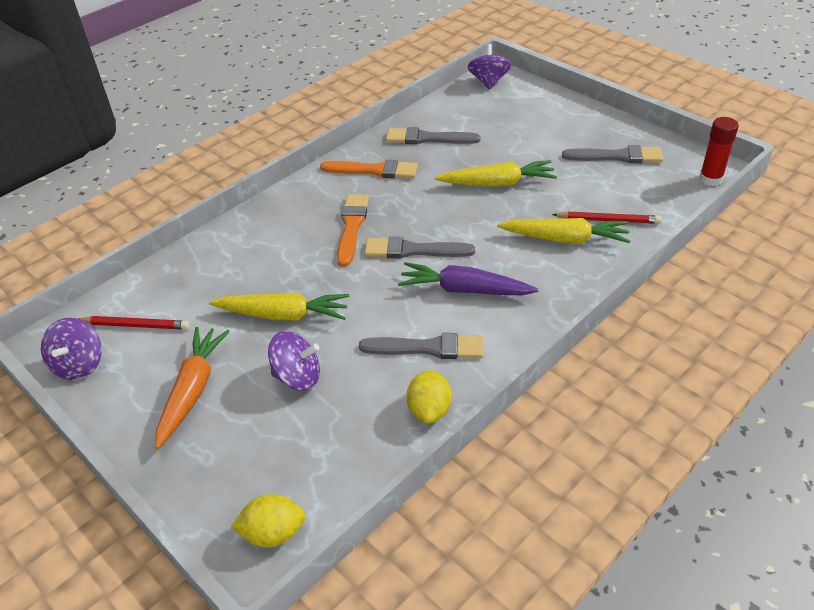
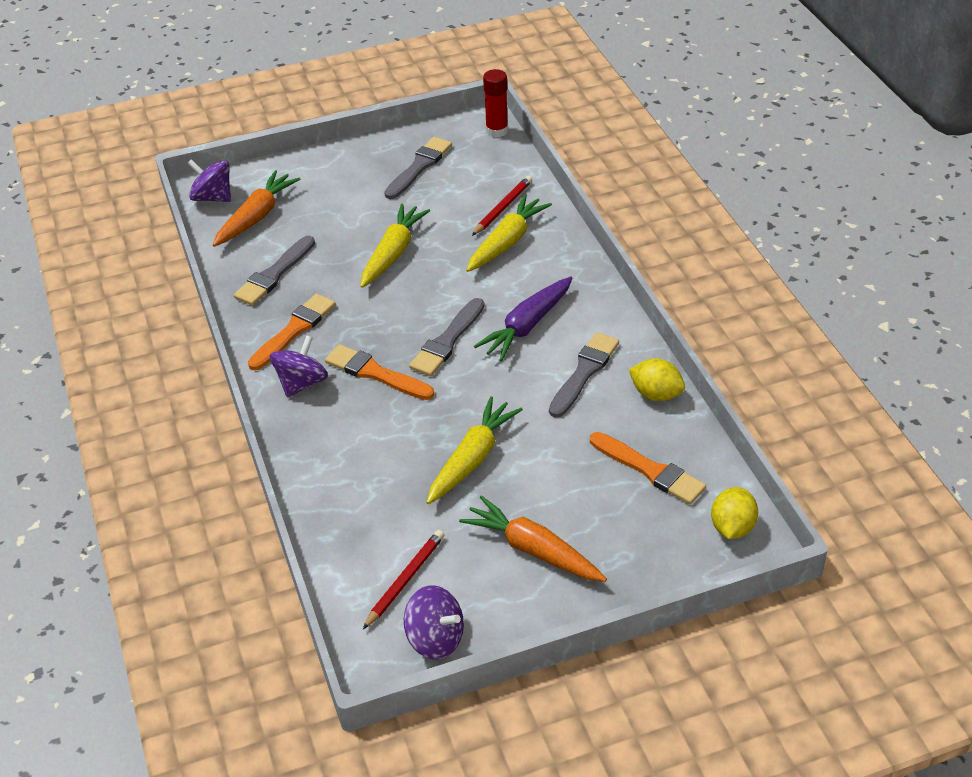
camera: 65 degrees left, 0 degrees up
(297, 377) = (564, 469): purple spinning top -> purple spinning top (301, 383)
(323, 439) = (649, 470): none -> orange brush
(484, 107) = (256, 217): none -> orange carrot

